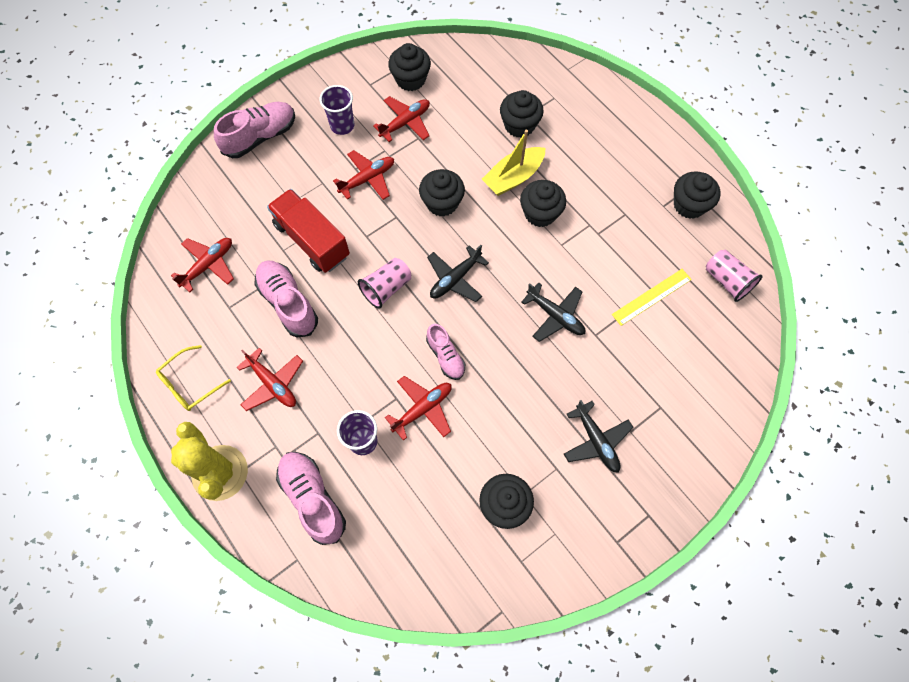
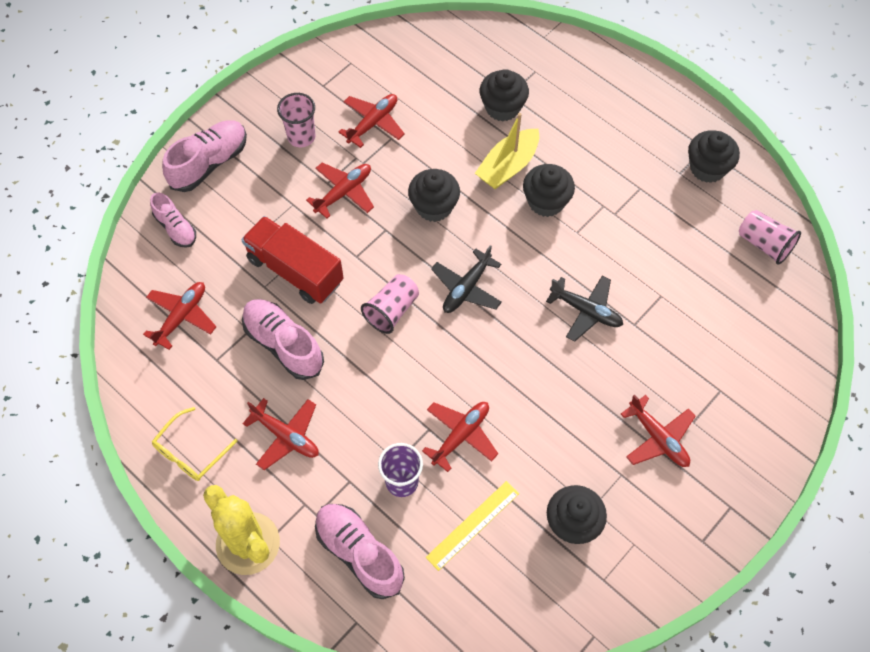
camera: 10 degrees left, 5 degrees down
(342, 126) = (301, 137): purple cup -> pink cup
(410, 79) = (368, 73): black cupcake -> none
(445, 356) = (474, 374): pink shoe -> pink shoe (175, 228)
(596, 441) = (658, 438): black plane -> red plane
(651, 297) = (687, 274): yellow ruler -> yellow ruler (473, 525)

